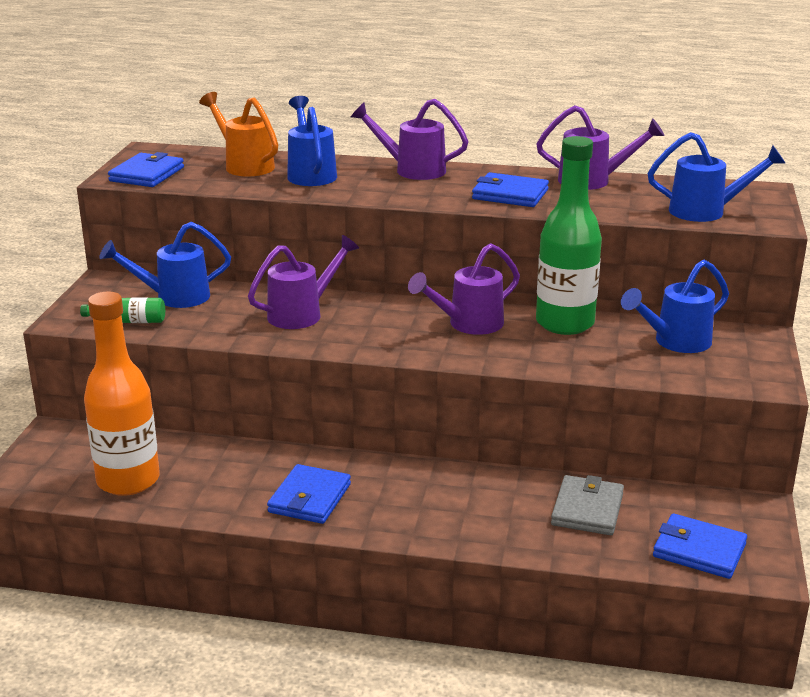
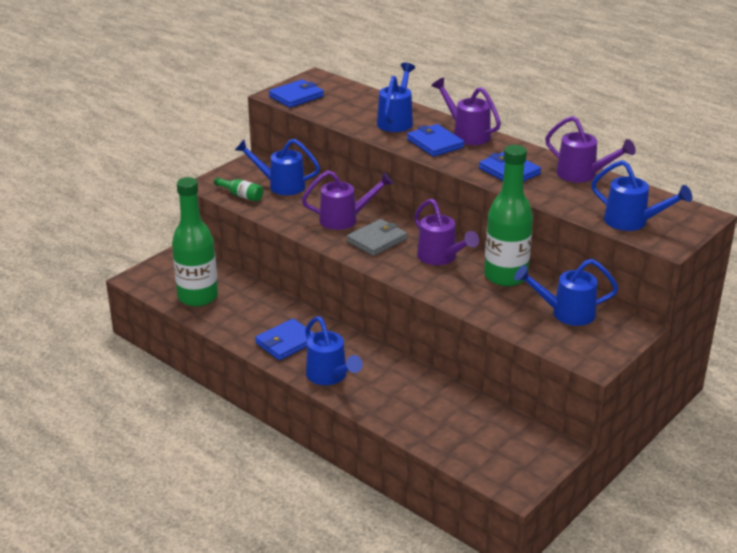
camera: 30 degrees right, 5 degrees up
(128, 480) = (198, 297): orange bottle -> green bottle
(245, 165) = (362, 103): orange watering can -> none
(409, 521) = (330, 376): none -> blue watering can
(468, 324) = (440, 258): purple watering can -> purple watering can turned 120 degrees counterclockwise
(587, 509) = (444, 408): grey wallet -> grey wallet (377, 240)
(699, 550) = (488, 459): blue wallet -> blue wallet (435, 143)

